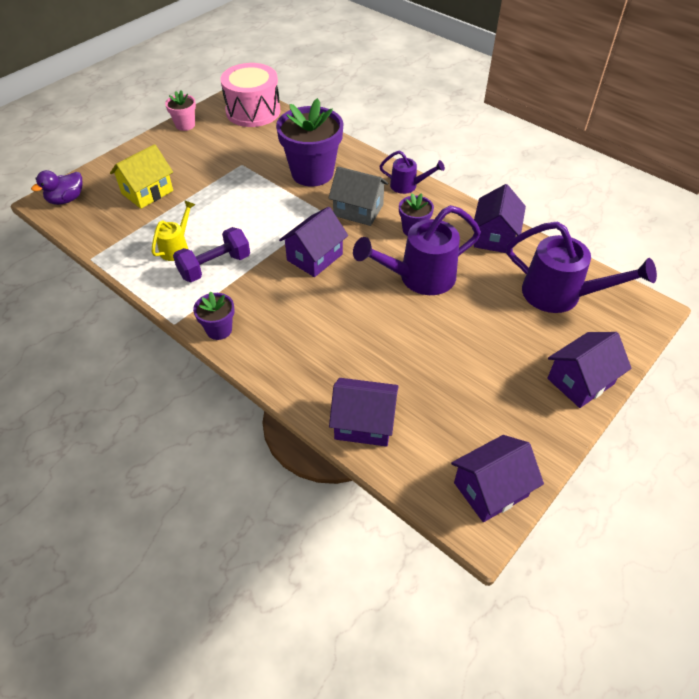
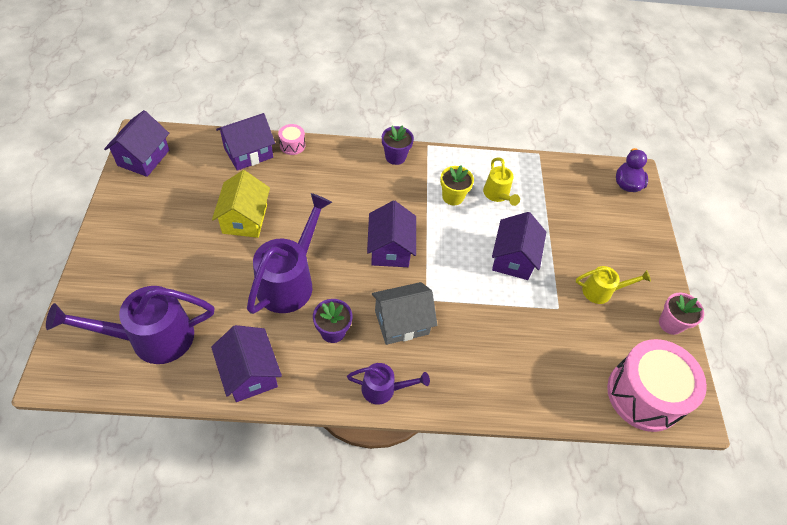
camera: 135 degrees right, 5 degrees up
(147, 192) = (585, 227): yellow house -> yellow house (245, 219)
(199, 157) = (601, 291): none -> yellow watering can
(215, 266) = (453, 197): purple dumbbell -> yellow flower pot
(308, 404) = (292, 145): none -> pink drum
(312, 173) = (487, 342): purple flower pot -> none
(407, 186) = (383, 389): purple watering can -> purple watering can turned 150 degrees counterclockwise
(580, 381) = (105, 261): purple house -> purple house (513, 258)

